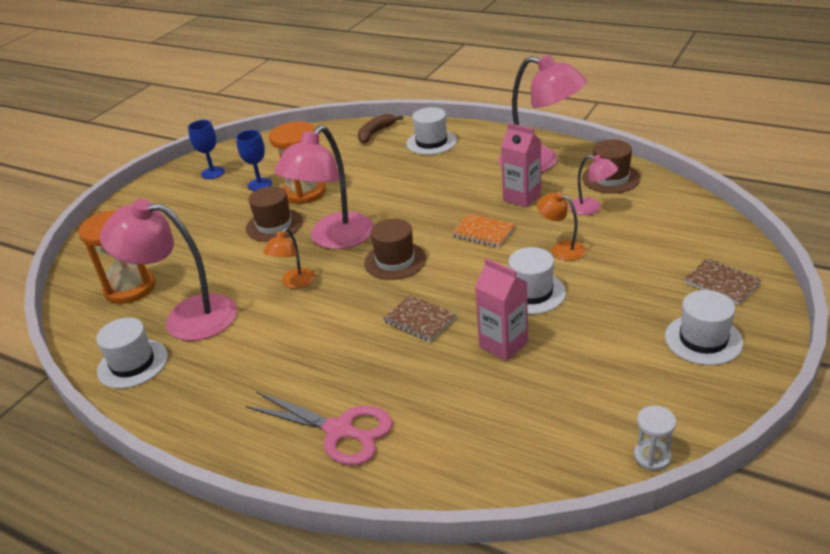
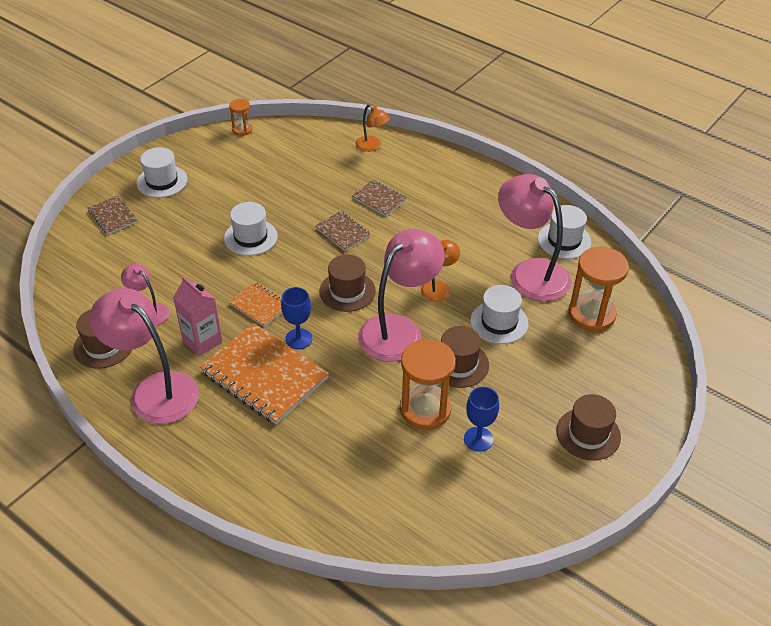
camera: 175 degrees left, 10 degrees up
(168, 203) = (588, 434): none -> brown hat
(186, 317) = (530, 273): pink lamp -> pink lamp turned 150 degrees counterclockwise
(212, 173) = (542, 481): blue goblet -> blue goblet (298, 339)
(339, 431) = (412, 171): pink scissors -> none
(375, 133) = (320, 512): brown banana -> none
(382, 373) = (379, 199): none -> brown notebook
(431, 142) = (256, 466): white hat -> white hat (499, 322)
(451, 187) = (264, 375): none -> orange notebook
(503, 344) = (290, 203): pink carton -> none
(561, 249) = (204, 272): orange lamp -> orange lamp (372, 146)
(652, 456) = (242, 129): white hourglass -> orange hourglass

